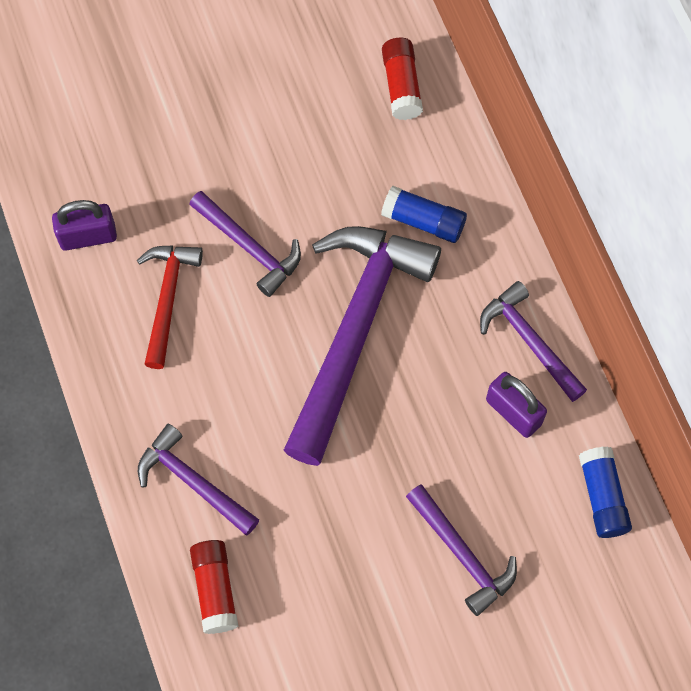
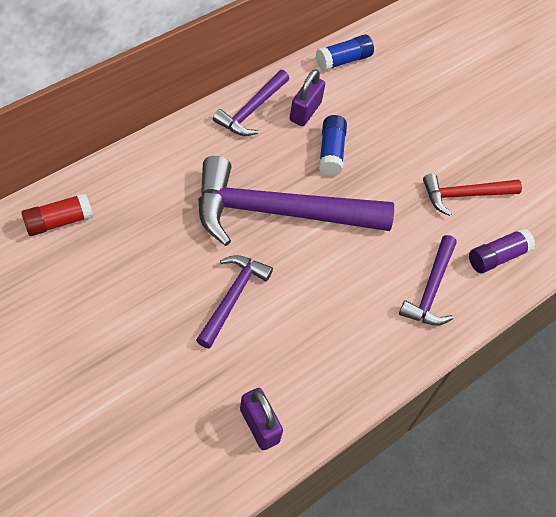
camera: 115 degrees left, 10 degrees down
(167, 299) = (296, 346): red hammer -> red hammer (465, 195)
(215, 589) = (497, 257): red glue stick -> purple glue stick
(423, 221) = (177, 185): blue glue stick -> blue glue stick (331, 152)
(462, 554) = (410, 124): purple hammer -> none

